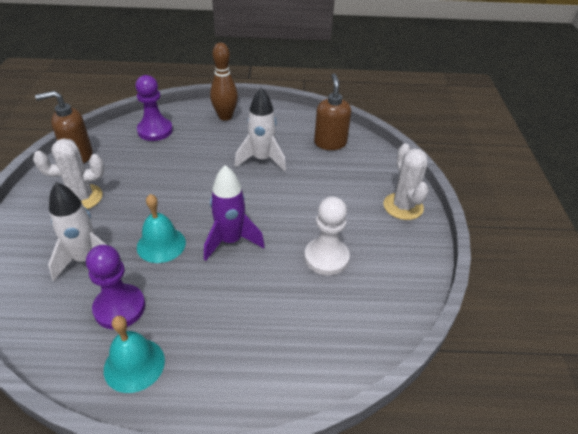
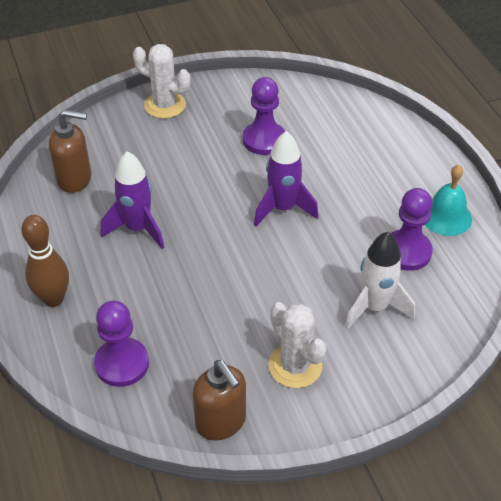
camera: 110 degrees left, 5 degrees up
(161, 244) = (319, 258): turquoise bell -> none
(262, 160) = (137, 228): white rocket -> purple rocket
(326, 257) = (264, 140): white pawn -> purple pawn
(330, 143) = (75, 179): brown soap dispenser -> brown soap dispenser turned 150 degrees counterclockwise
(403, 206) = (165, 105): white cactus -> white cactus turned 60 degrees clockwise

